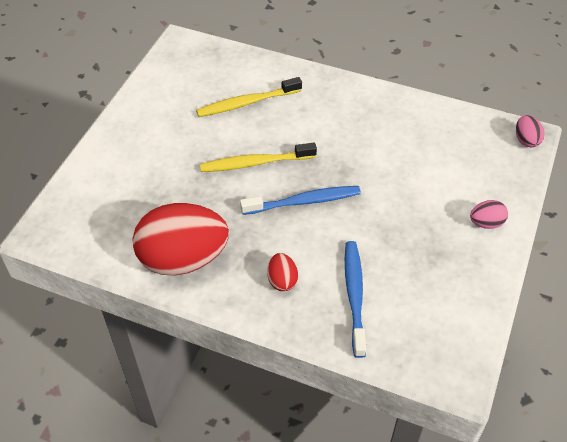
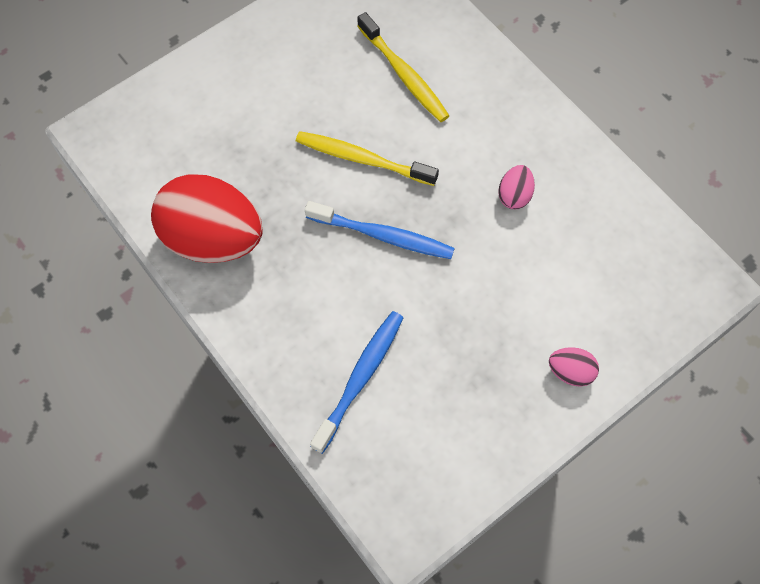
camera: 30 degrees right, 15 degrees up
(247, 103) = (404, 75): yellow toothbrush -> yellow toothbrush turned 135 degrees counterclockwise
(282, 280) = (297, 319): red egg -> none
(526, 140) = (703, 290): pink egg -> pink egg (514, 195)

